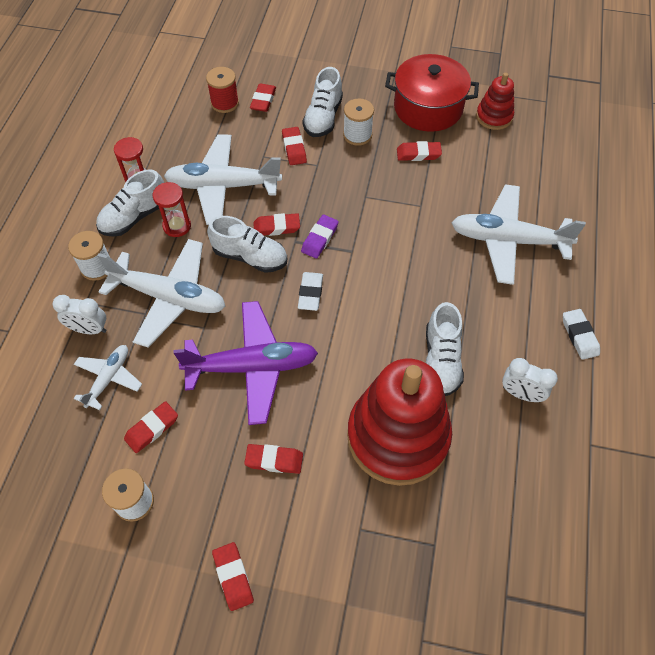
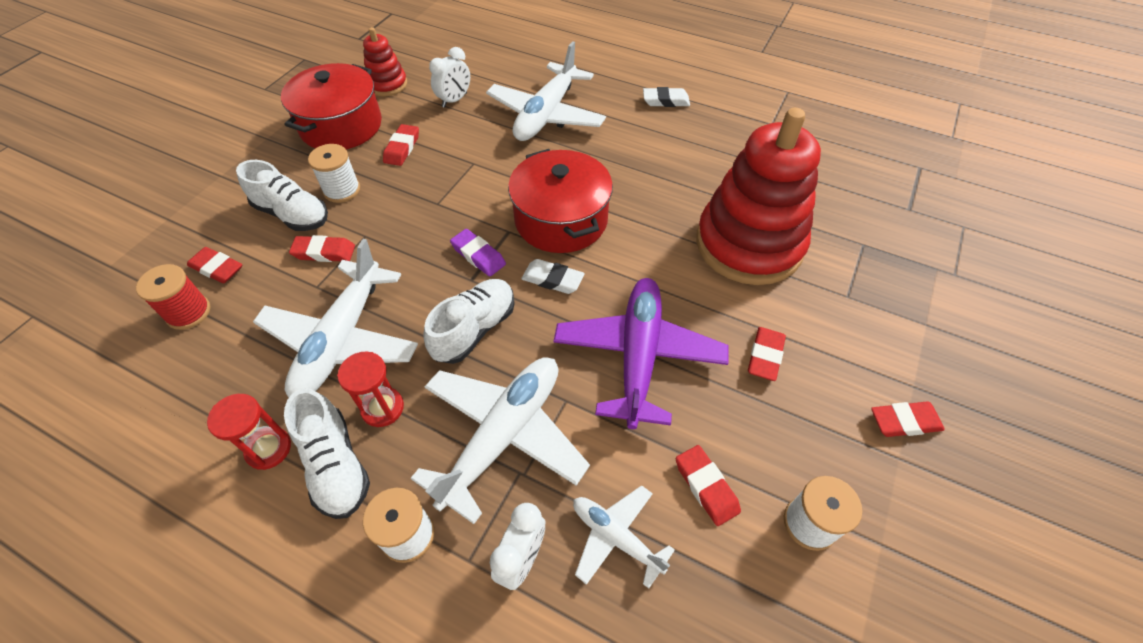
camera: 75 degrees left, 5 degrees down
(276, 227) = (441, 293): red eraser -> none
(377, 284) = (561, 219): none -> red pot
(441, 360) = (669, 193): white shoe -> none
(521, 394) = (716, 150): white clock -> white clock (454, 100)

